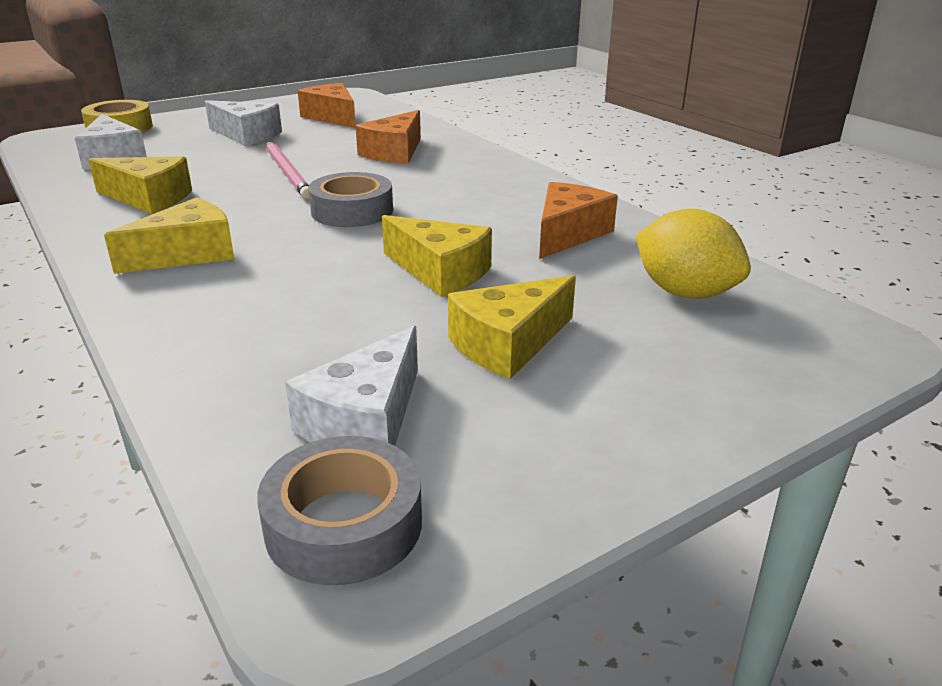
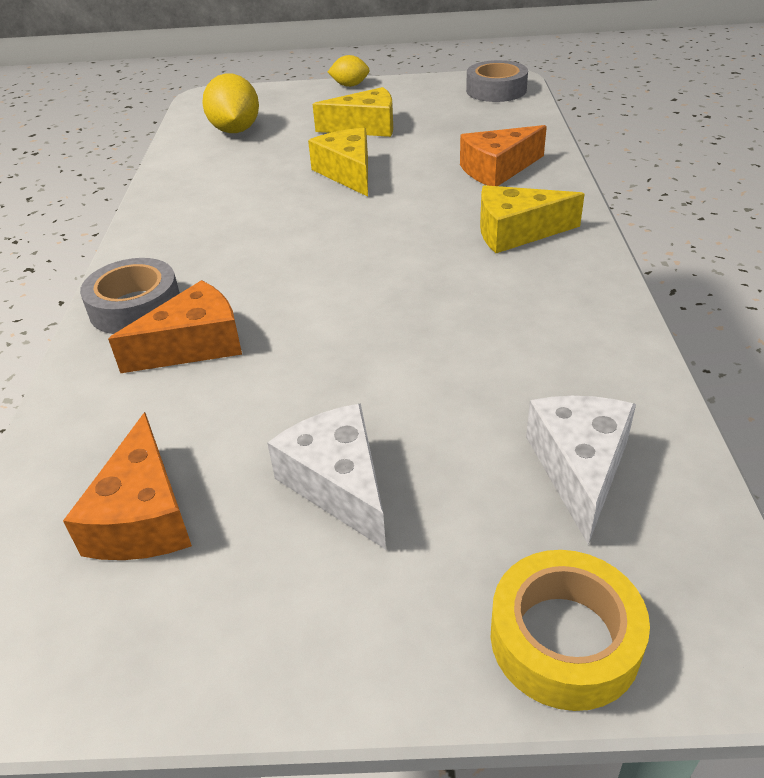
camera: 145 degrees left, 10 degrees up
(149, 198) = (537, 329): yellow cheese -> none
(287, 172) = (356, 337): pink pencil -> none
(352, 211) = (347, 248): grey tape -> grey tape (135, 307)
(365, 421) = (464, 113): white cheese -> none
(567, 234) = (222, 181): orange cheese -> orange cheese (497, 169)
(685, 443) = (350, 85): none -> yellow lemon

